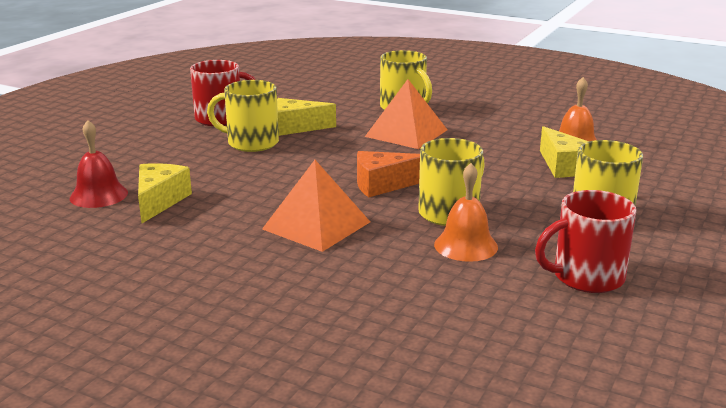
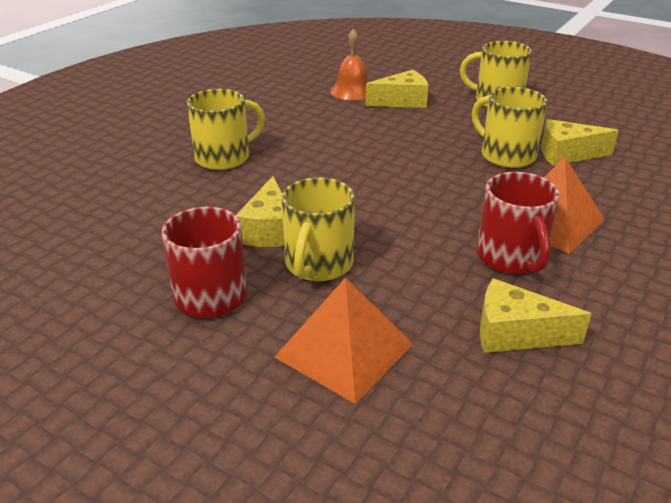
camera: 85 degrees left, 10 degrees up
(99, 195) = (505, 396): red bell -> none
(383, 185) = (448, 182): orange cheese -> none
(406, 133) = (307, 161): orange pyramid -> orange pyramid (344, 350)
(466, 245) = (567, 154): orange bell -> yellow cheese
(586, 277) = (600, 119): red mug -> red mug (511, 258)

